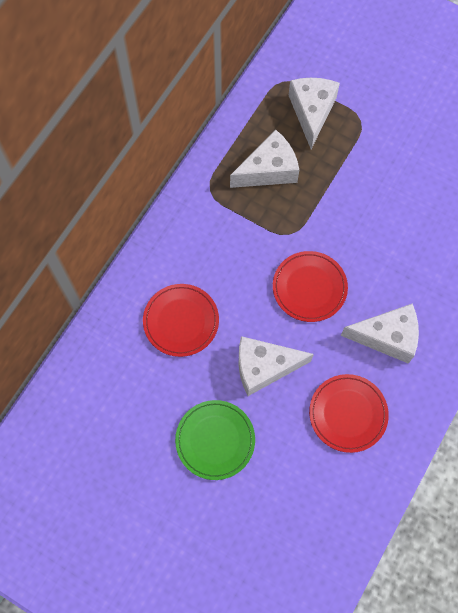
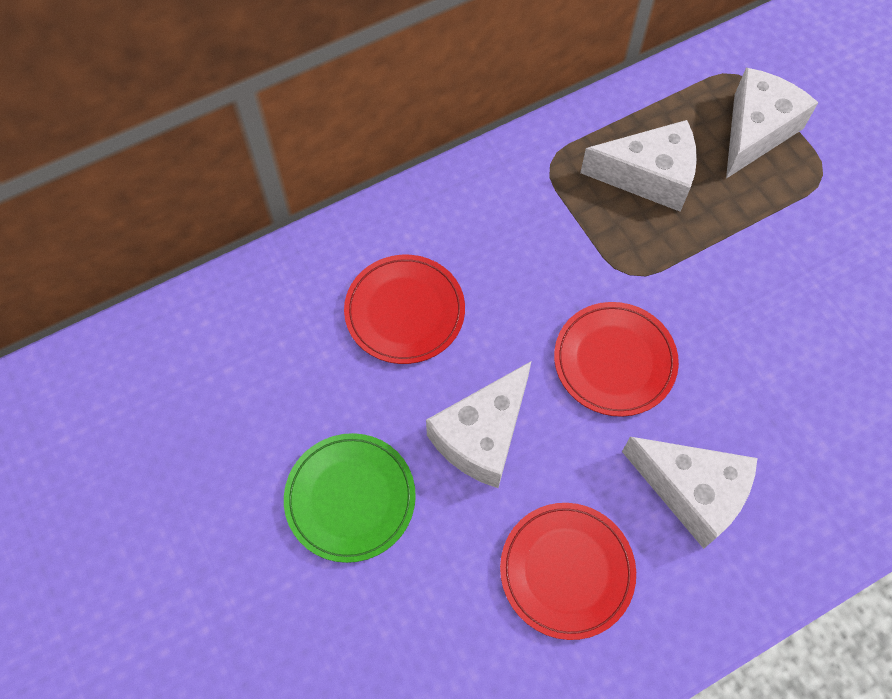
camera: 30 degrees right, 5 degrees down
(264, 367) = (482, 436): white cheese -> white cheese turned 75 degrees counterclockwise

